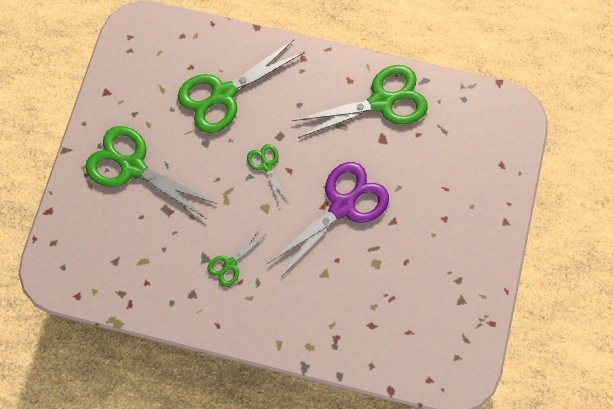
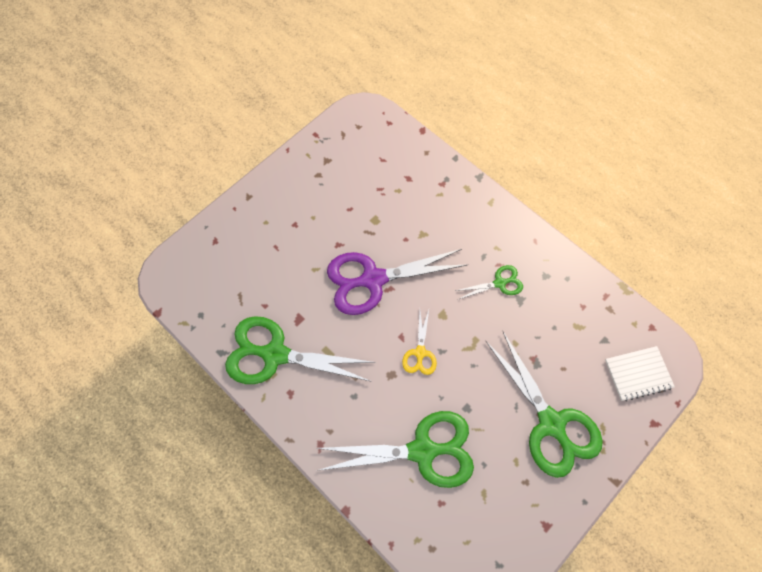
camera: 150 degrees left, 5 degrees down
(76, 246) = (638, 374): none -> white notebook
(266, 166) = (420, 352): green scissors -> yellow scissors

